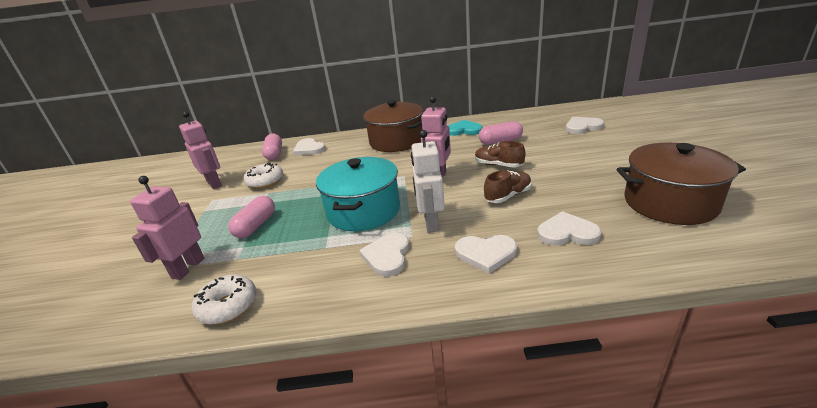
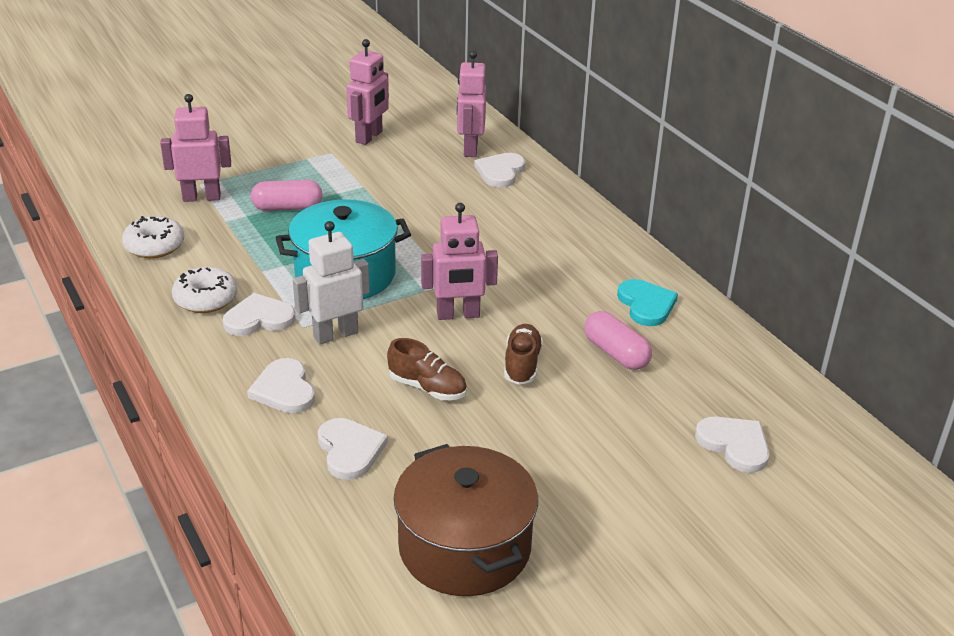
camera: 60 degrees right, 5 degrees up
(265, 182) = (389, 173): white donut -> white donut (206, 299)
(274, 154) = (470, 149): pink capsule -> pink robot
(396, 141) = (565, 245): brown pot -> none

